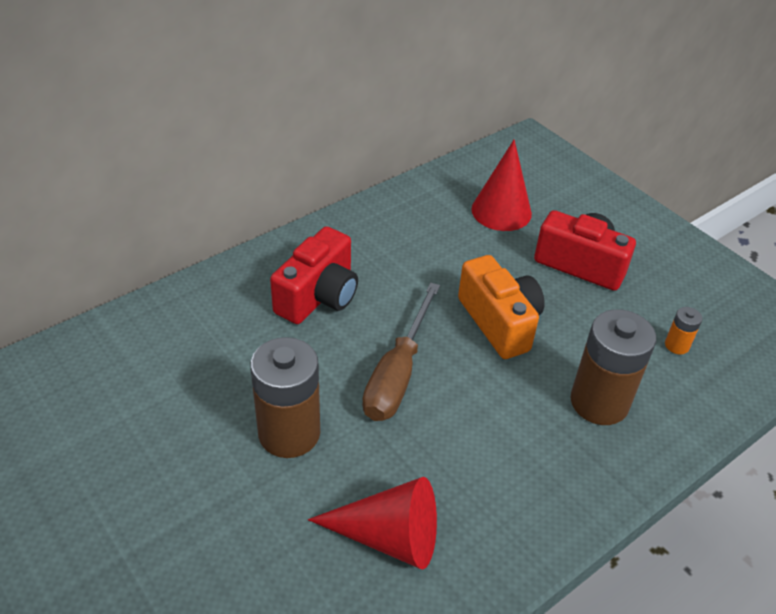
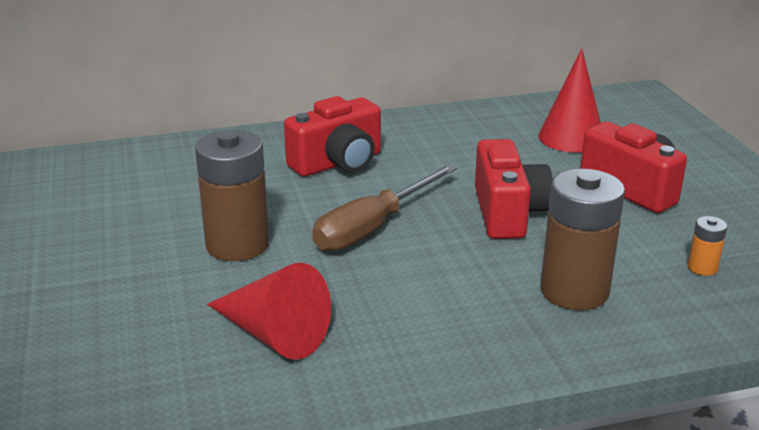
camera: 25 degrees right, 15 degrees down
(499, 322) = (507, 213): orange camera -> red camera

